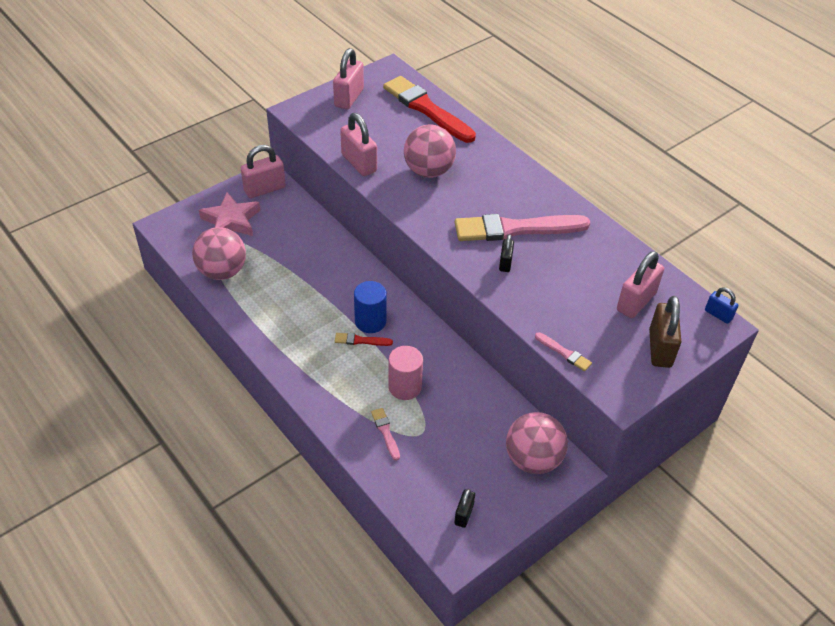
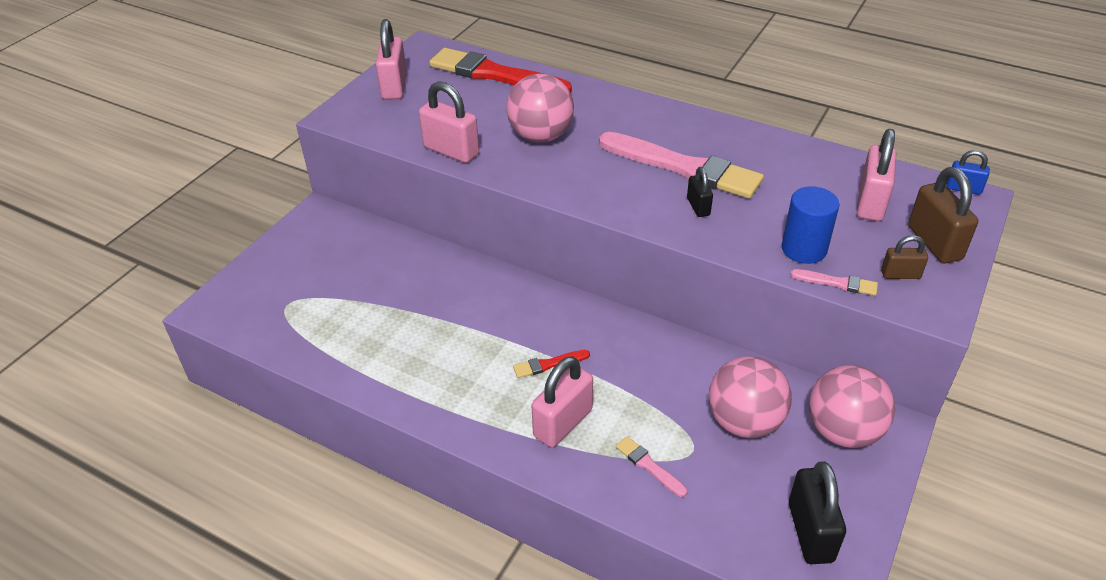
camera: 20 degrees left, 5 degrees down
(222, 271) = (320, 340): pink ball -> pink ball (744, 422)
(231, 221) = (299, 277): pink star -> none
(264, 189) = (323, 228): pink padlock -> pink padlock (563, 423)
(370, 321) = (546, 338): blue cylinder -> blue cylinder (804, 249)
(405, 387) = (637, 401): pink cylinder -> none
(464, 514) = (810, 532): black padlock -> black padlock, size x1.79
(516, 229) = (683, 167): pink brush -> pink brush turned 120 degrees counterclockwise
(615, 363) = (900, 274): none -> brown padlock

